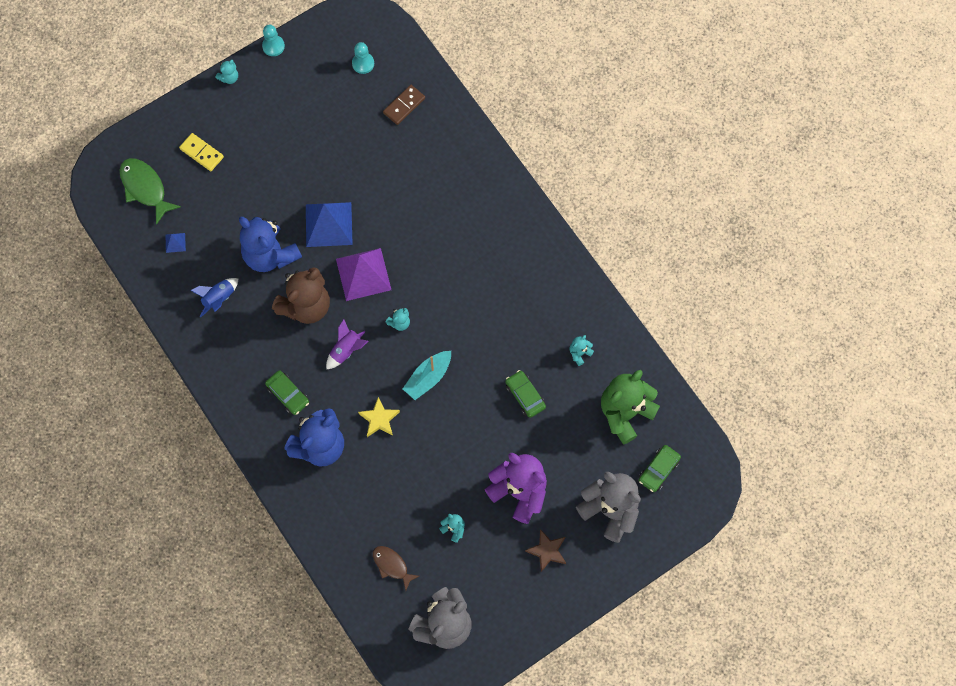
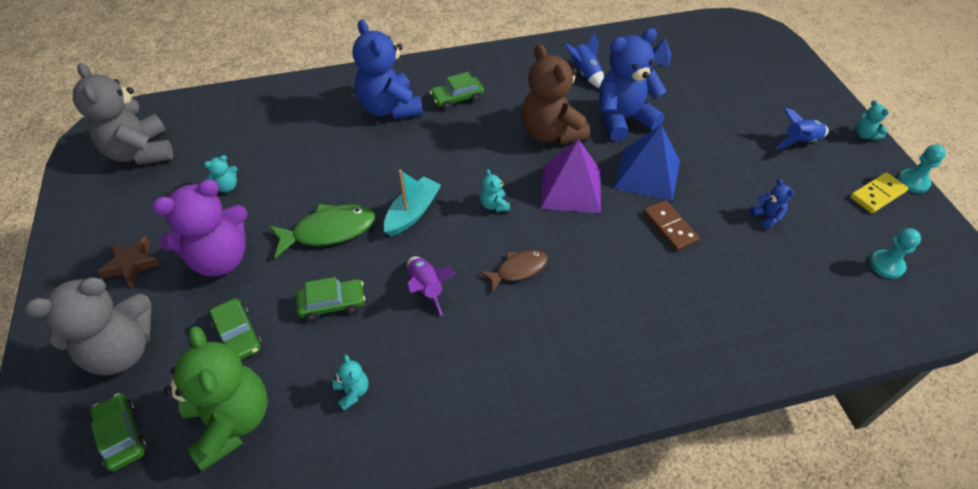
camera: 110 degrees right, 20 degrees down
(145, 188) = (728, 50): green fish -> green fish (329, 231)
(201, 153) = (764, 95): yellow domino -> yellow domino (877, 194)
(253, 122) = (800, 142): none -> blue rocket
(344, 138) = (767, 217): none -> blue teddy bear
(346, 350) = (483, 152): purple rocket -> purple rocket (426, 288)
(379, 419) = (389, 158): yellow star -> none
(392, 565) = (231, 129): brown fish -> brown fish (518, 269)
(404, 106) = (812, 293): brown domino -> brown domino (669, 227)
(428, 377) = (412, 213): turquoise boat -> turquoise boat turned 60 degrees clockwise
(570, 443) = (238, 335): none -> green car

